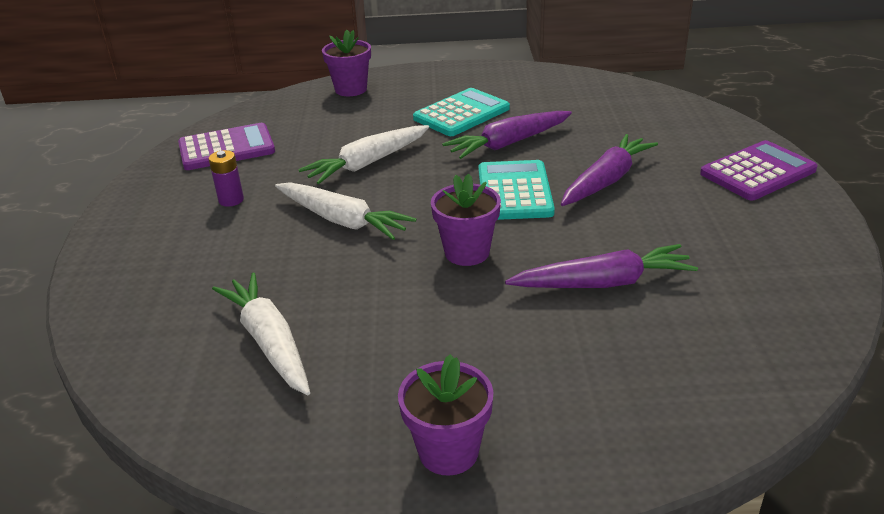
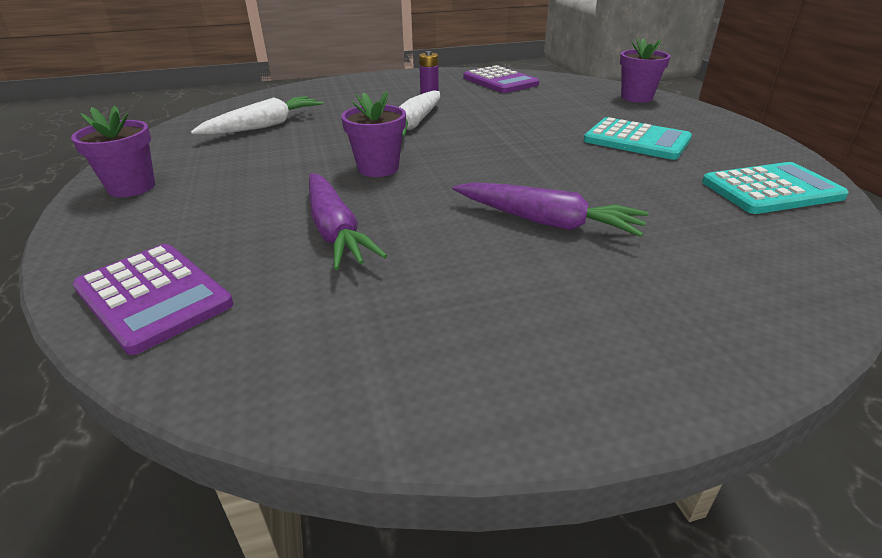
camera: 75 degrees right, 0 degrees up
(368, 163) = (507, 119): white carrot -> none
(508, 143) = (591, 166): purple carrot -> none
(514, 191) = (493, 177): turquoise calculator -> turquoise calculator (771, 190)
(757, 172) = (660, 344): purple calculator -> purple calculator (153, 296)

